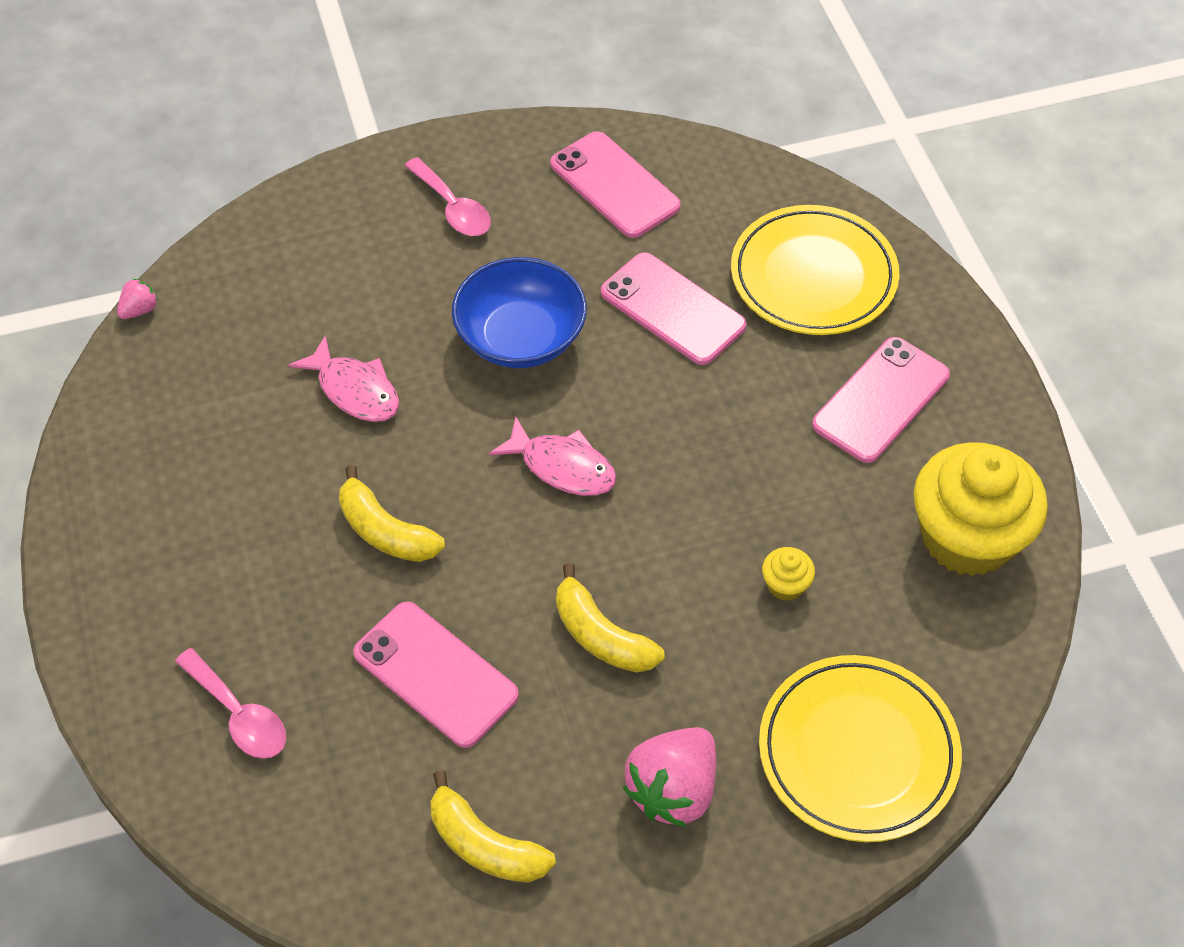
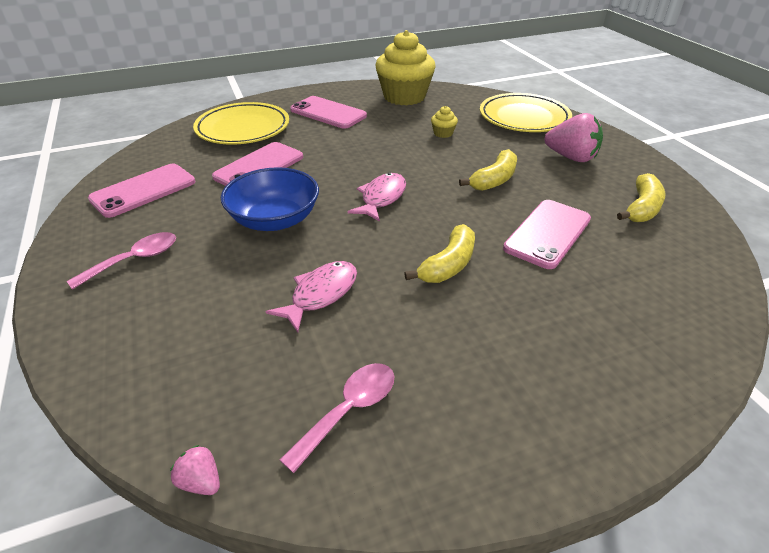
camera: 95 degrees left, 15 degrees down
(239, 715) = (629, 320): pink spoon -> pink spoon (349, 410)

